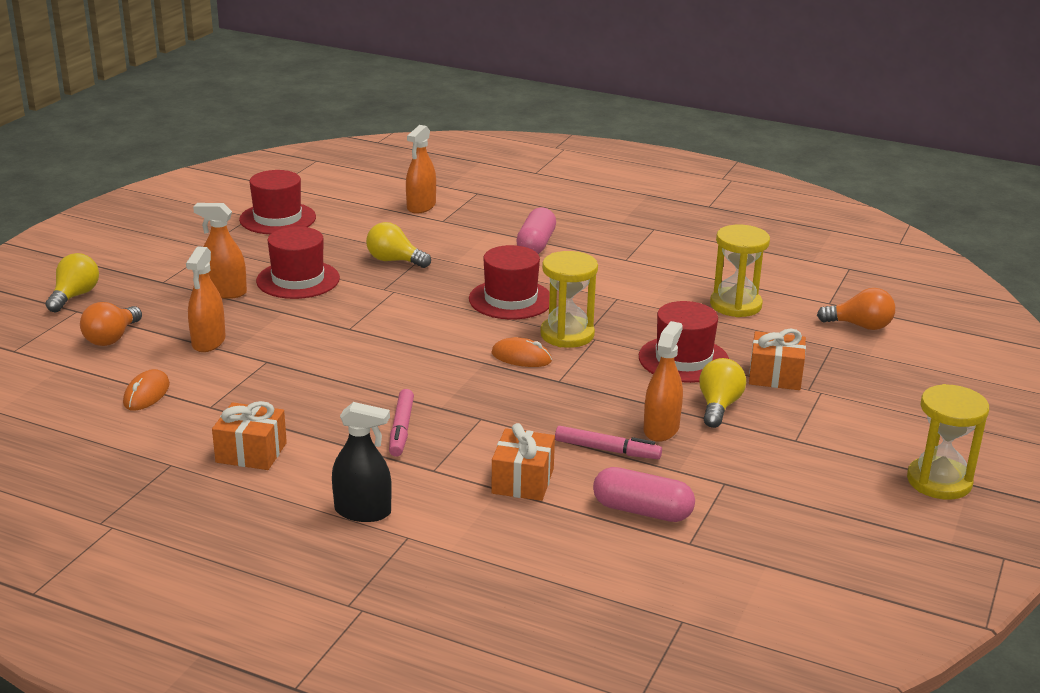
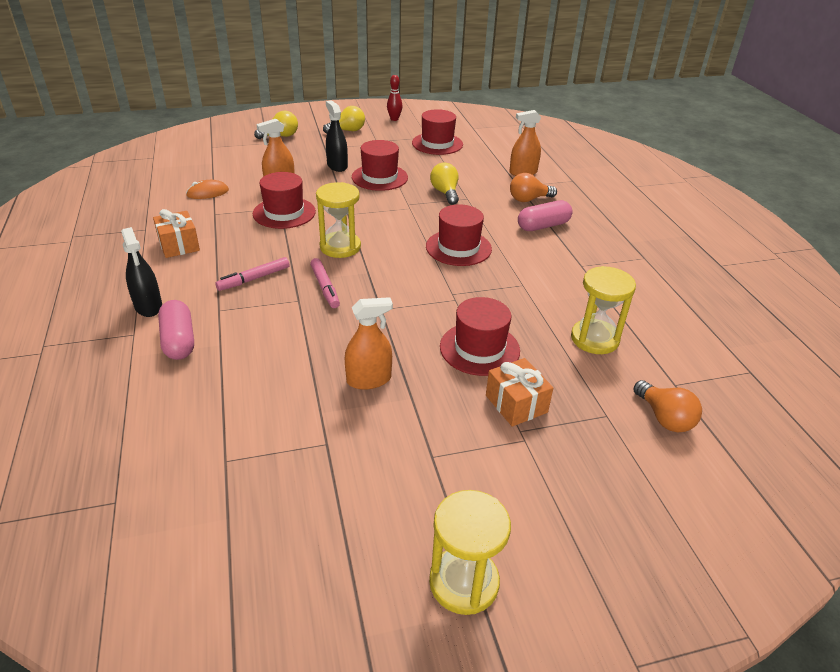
camera: 50 degrees right, 10 degrees up
(112, 338) = (252, 161): orange light bulb -> orange light bulb (528, 199)
(168, 214) = (394, 119): none -> red bowling pin
(225, 292) = (337, 166): orange spray bottle -> black spray bottle
(283, 363) = (284, 213): none -> red hat
(521, 357) = (391, 282): orange mouse -> none
(522, 481) = (238, 349): orange gift -> none
(567, 335) = (444, 287): yellow hourglass -> yellow hourglass (340, 247)
(607, 450) = (314, 367): pink marker -> pink marker (325, 287)
(642, 511) = (248, 418): pink capsule -> pink capsule (179, 341)
(718, 406) = (433, 394): yellow light bulb -> yellow light bulb (347, 131)

